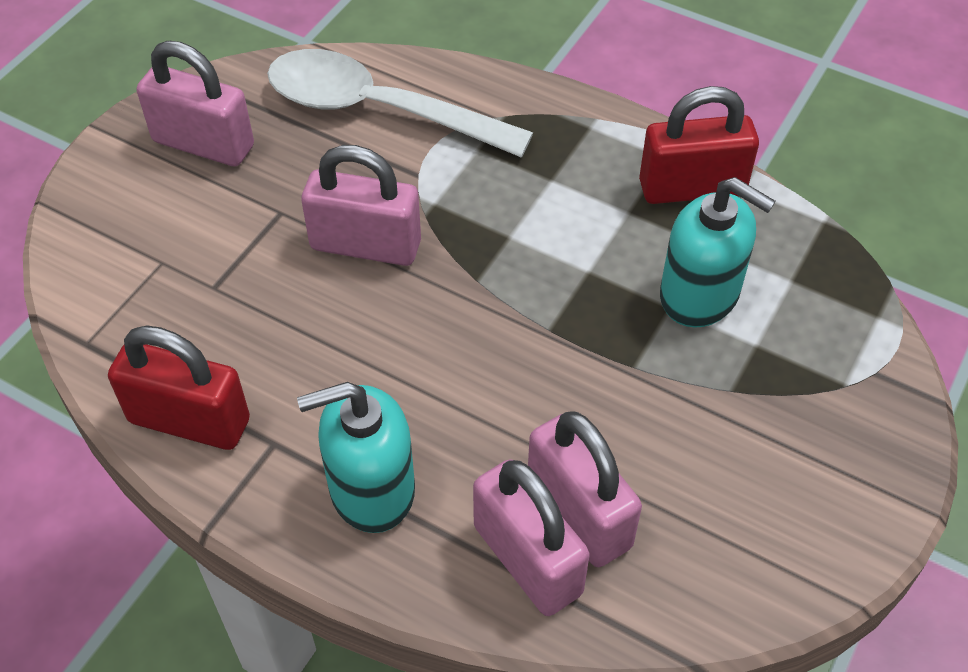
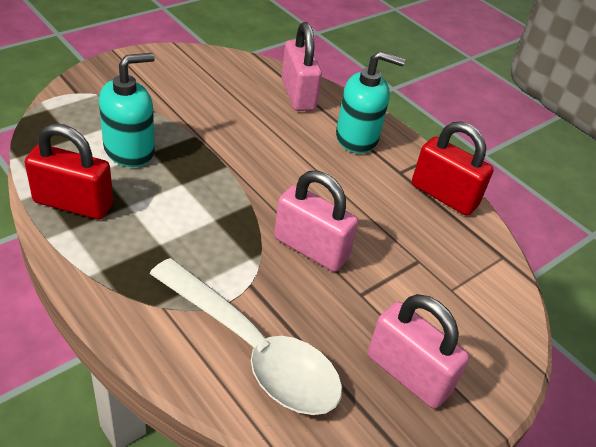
camera: 165 degrees left, 10 degrees down
(579, 513) = (265, 99): pink padlock -> none
(700, 295) = (129, 150): turquoise soap dispenser -> turquoise soap dispenser turned 90 degrees clockwise

